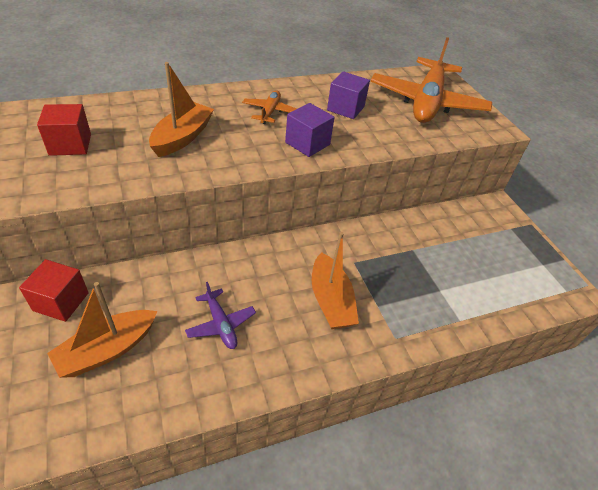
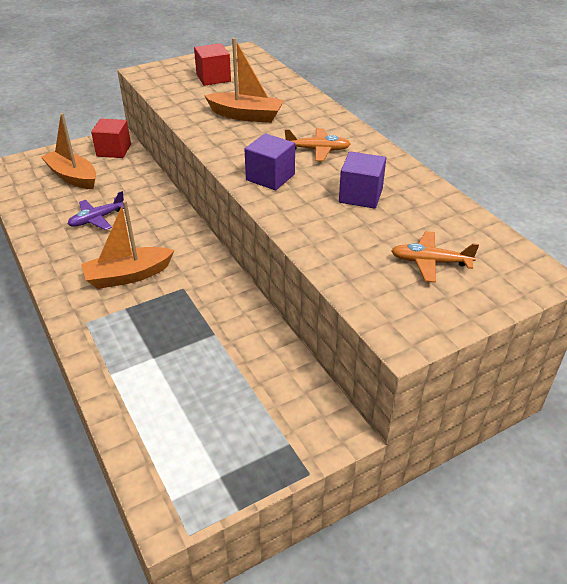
camera: 85 degrees right, 5 degrees down
(427, 102) = (430, 262): orange plane -> orange plane, size x0.44

